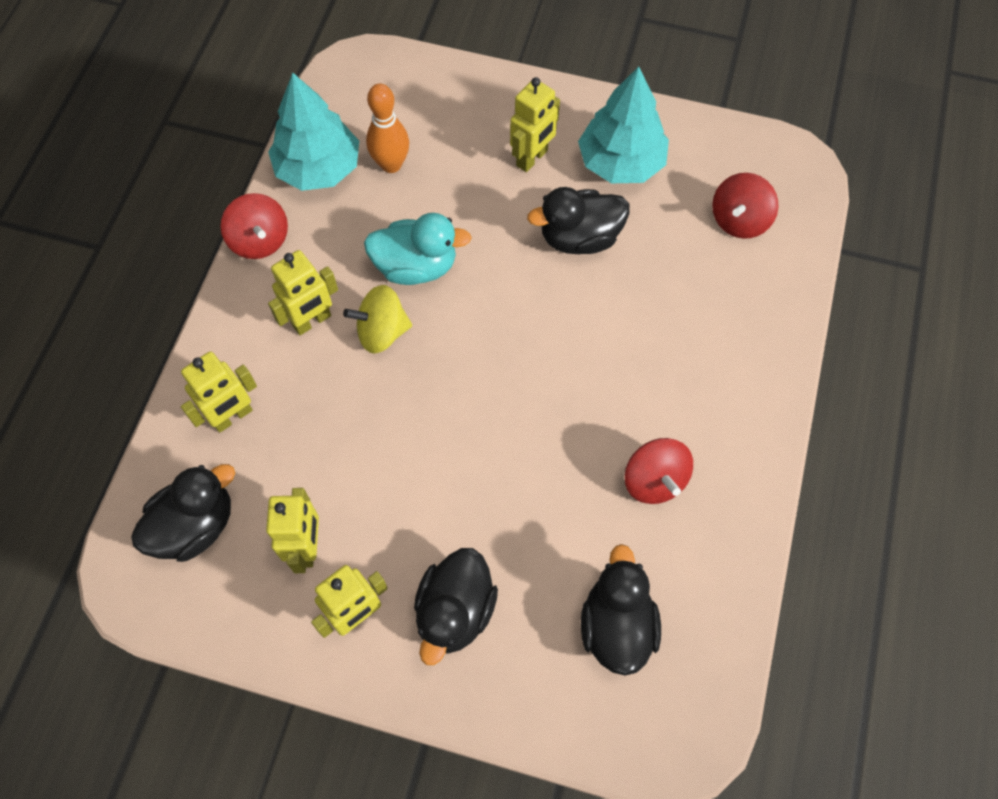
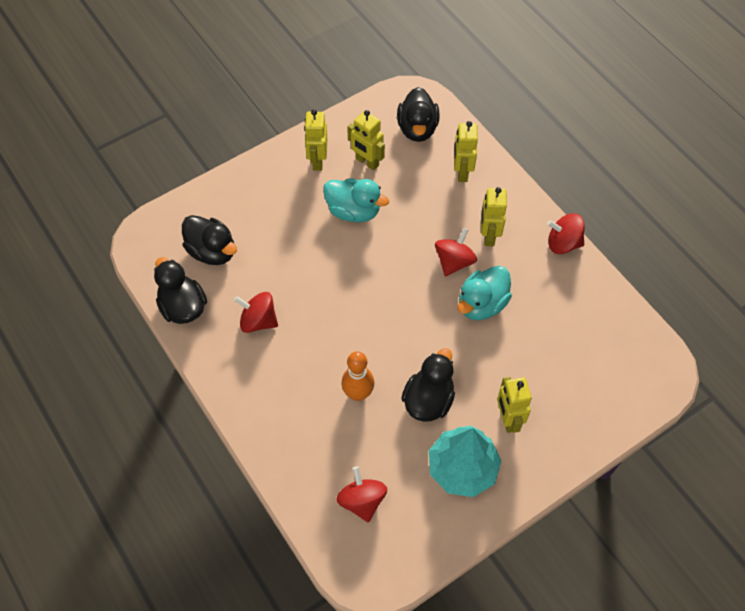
camera: 130 degrees right, 5 degrees down
(318, 168) = (594, 301): turquoise tree -> none
(382, 332) = (454, 262): yellow spinning top -> red spinning top
(391, 164) = (566, 340): orange bowling pin -> orange bowling pin (358, 393)
(402, 499) = (353, 211): none -> turquoise duck
(455, 611) = (282, 196): black duck -> black duck (183, 307)

